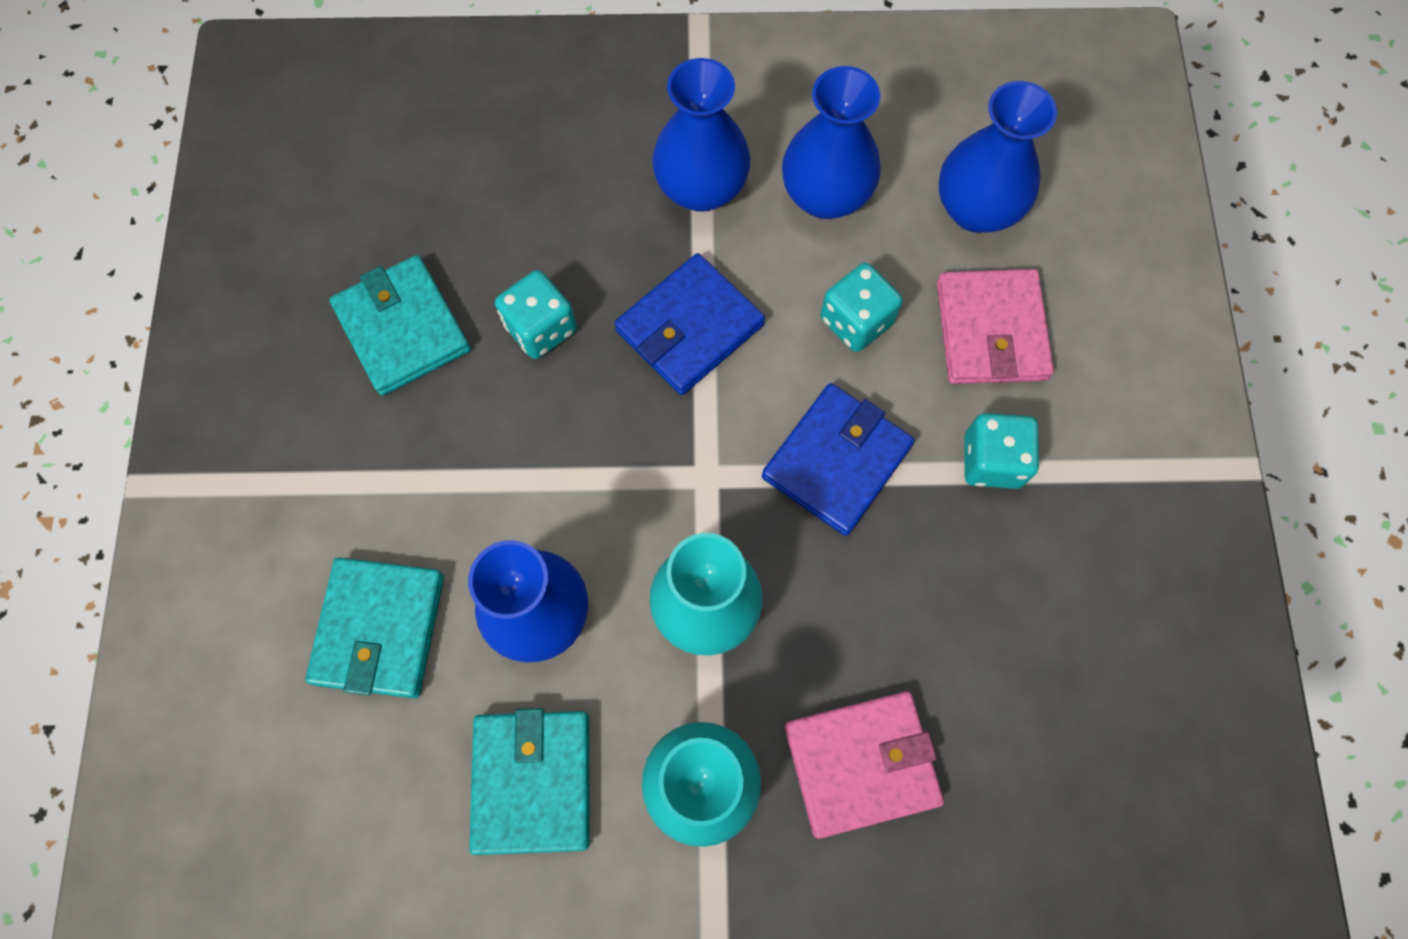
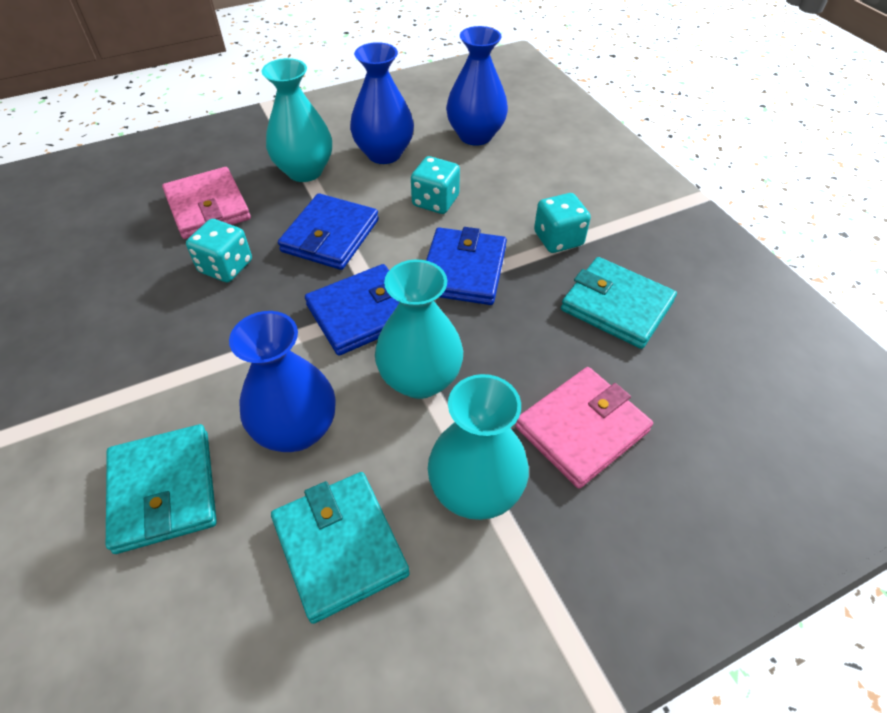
camera: 25 degrees left, 20 degrees down
(402, 328) = (120, 298): turquoise wallet -> turquoise wallet (616, 306)
(679, 477) = (363, 313): none -> blue wallet
(701, 189) = (305, 171): blue vase -> turquoise vase
(991, 331) = (518, 182): pink wallet -> pink wallet (208, 207)

